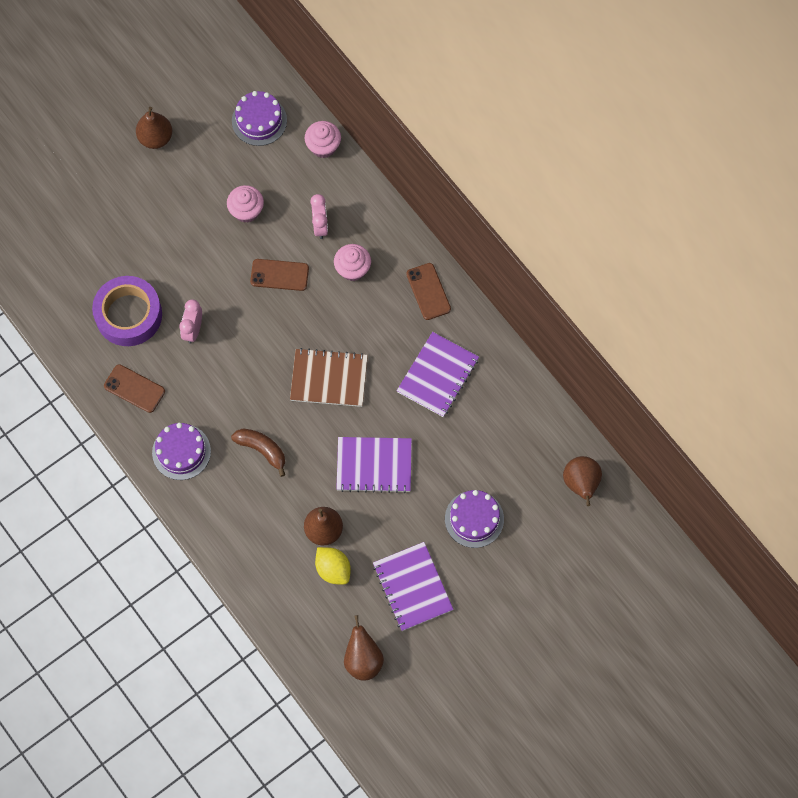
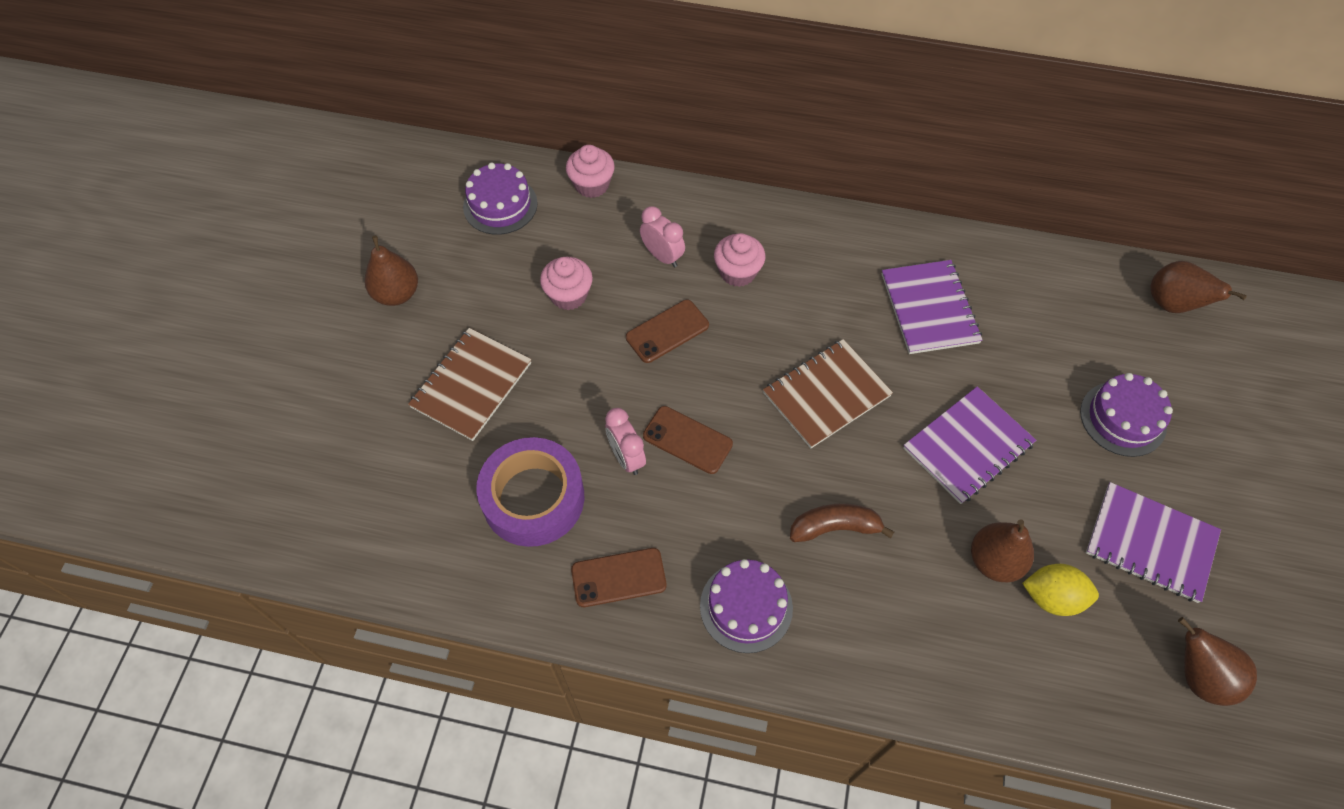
camera: 40 degrees left, 10 degrees down
(150, 226) = (471, 385): none -> brown notebook
(428, 291) = (834, 240): brown phone -> brown phone (687, 440)

